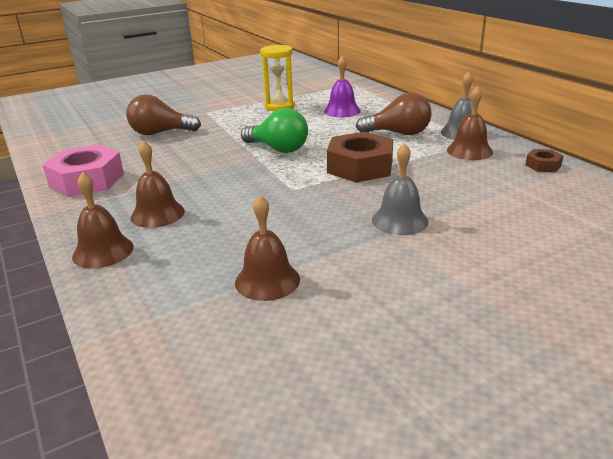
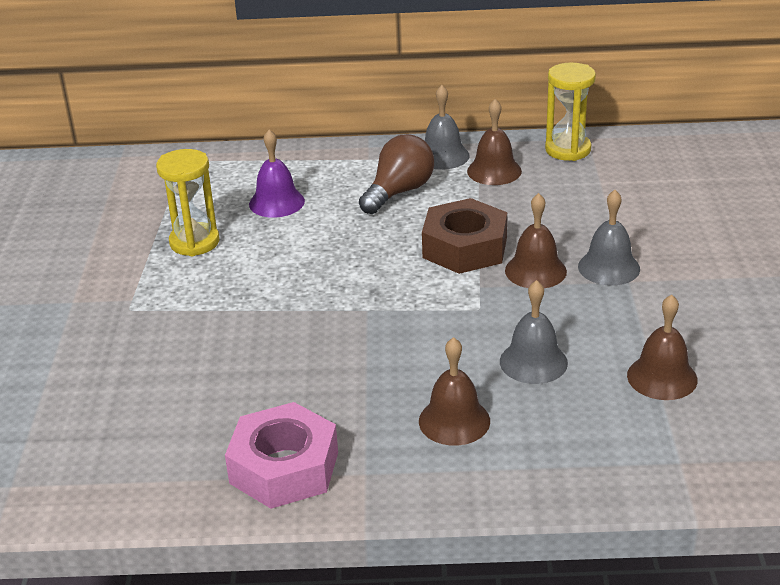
camera: 60 degrees left, 5 degrees up
(103, 251) = (517, 478): brown bell -> brown bell (535, 271)
(160, 133) = (170, 369): brown light bulb -> none
(245, 223) = (533, 362): none -> grey bell
(278, 149) = (351, 286): green light bulb -> none
(543, 165) = (568, 150): brown nut -> yellow hourglass

